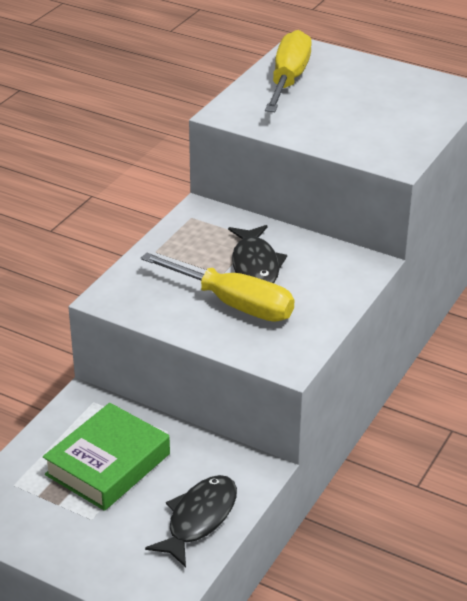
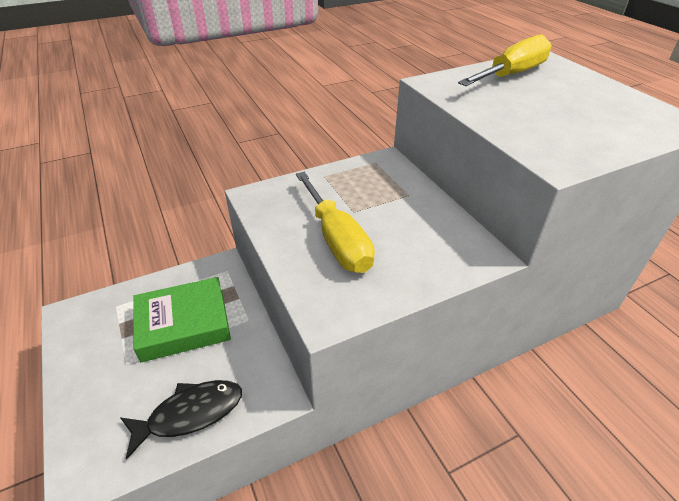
camera: 35 degrees right, 5 degrees up
(255, 265) = (386, 216): black fish -> none

